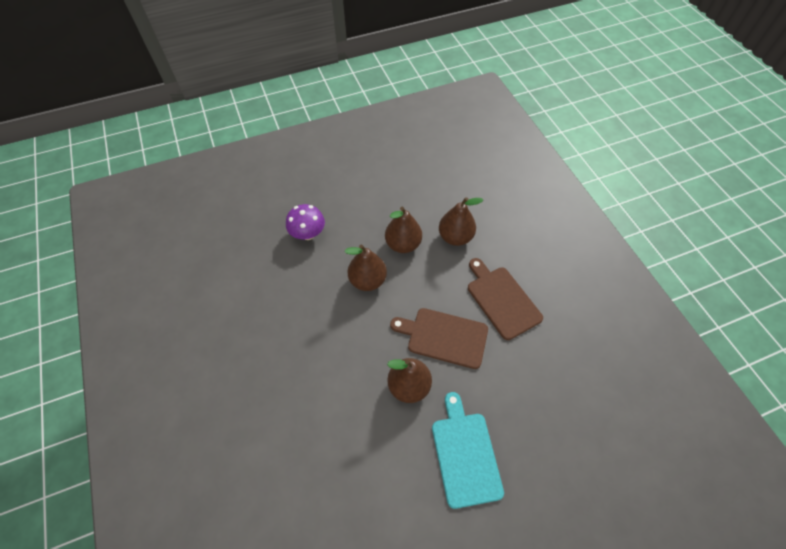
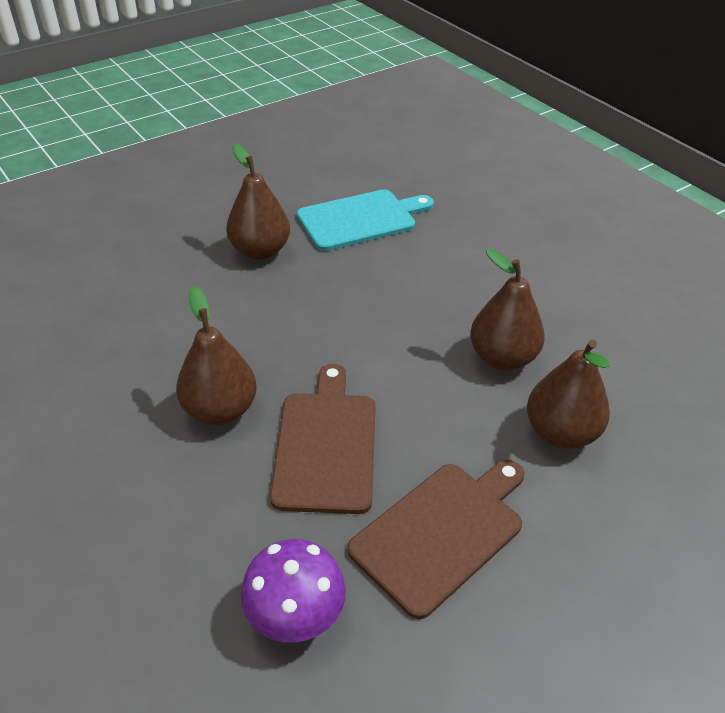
camera: 75 degrees right, 15 degrees down
(308, 233) = (465, 244): purple mushroom -> purple mushroom (295, 615)
(367, 280) = (406, 326): brown pear -> brown pear (260, 251)
(465, 454) = (101, 507): turquoise cutting board -> turquoise cutting board (361, 219)

